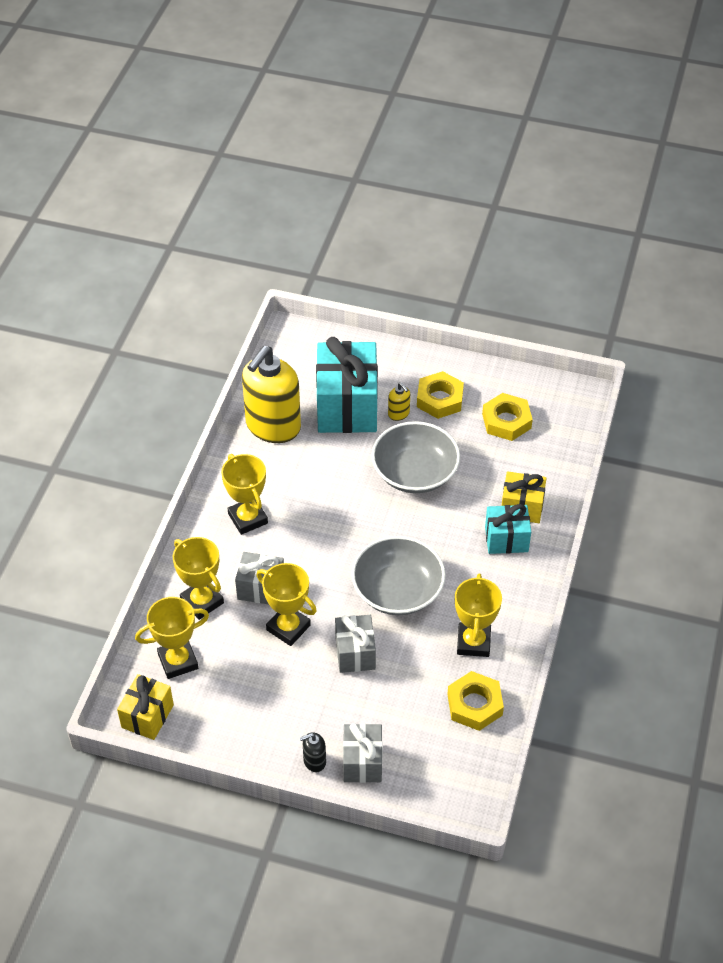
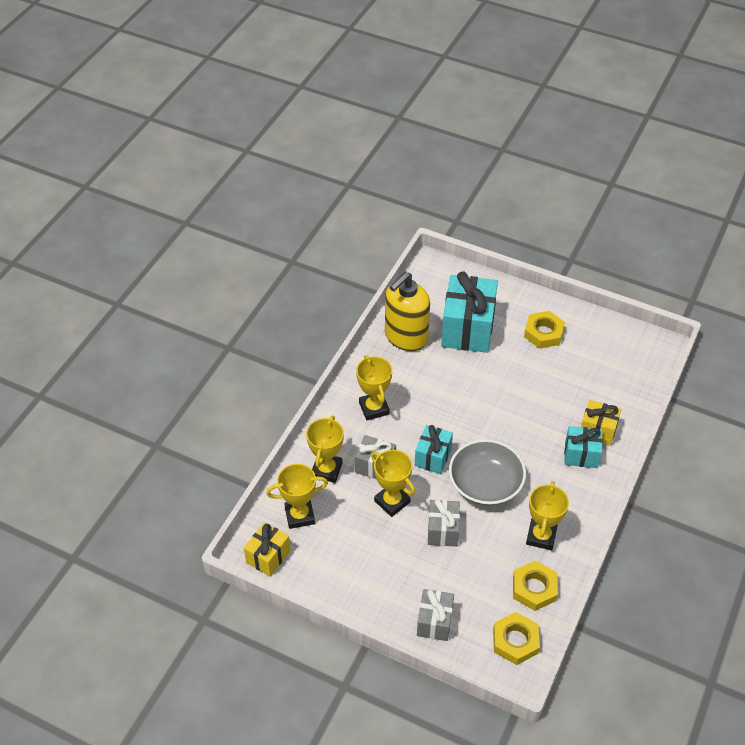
camera: 10 degrees right, 0 degrees up
(202, 601) = (326, 470): yellow trophy -> yellow trophy turned 45 degrees clockwise
(314, 761) = (395, 615): black soap dispenser -> none
(329, 567) = (433, 457): none -> turquoise gift
(399, 414) = (508, 340): yellow soap dispenser -> none
(415, 472) = (514, 390): grey bowl -> none
(506, 421) = (595, 358): yellow nut -> yellow nut (515, 641)

